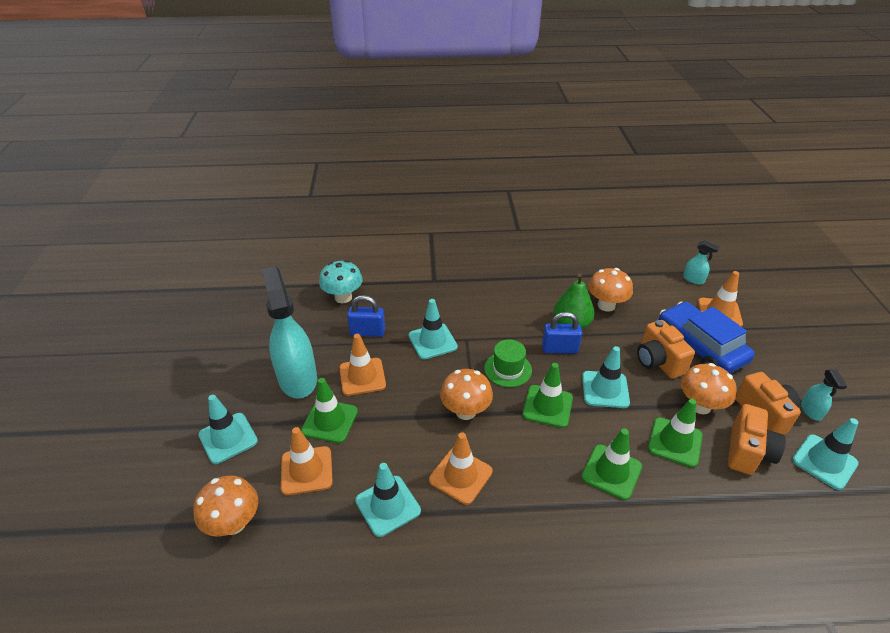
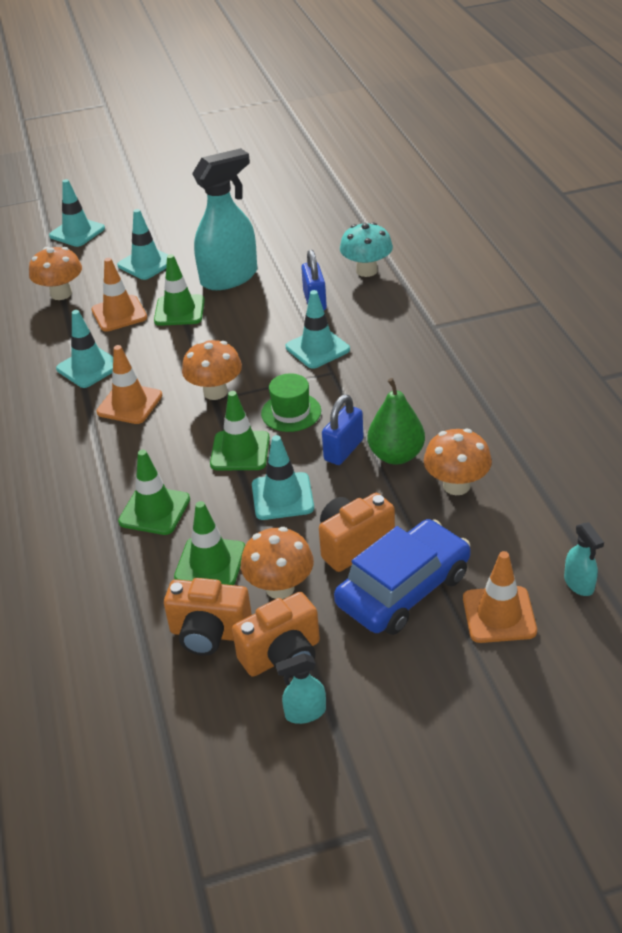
camera: 80 degrees right, 0 degrees up
(362, 377) = (244, 314): orange traffic cone -> none
(559, 349) = (343, 450): blue padlock -> blue padlock turned 45 degrees clockwise
(693, 279) = (579, 584): turquoise spray bottle -> turquoise spray bottle turned 45 degrees counterclockwise
(824, 462) = (210, 715): turquoise traffic cone -> turquoise traffic cone (77, 232)

